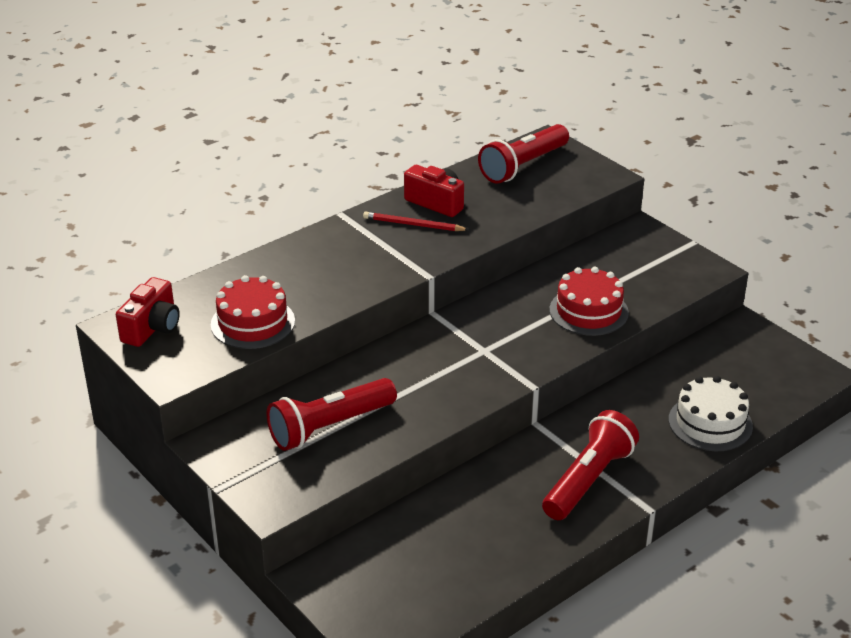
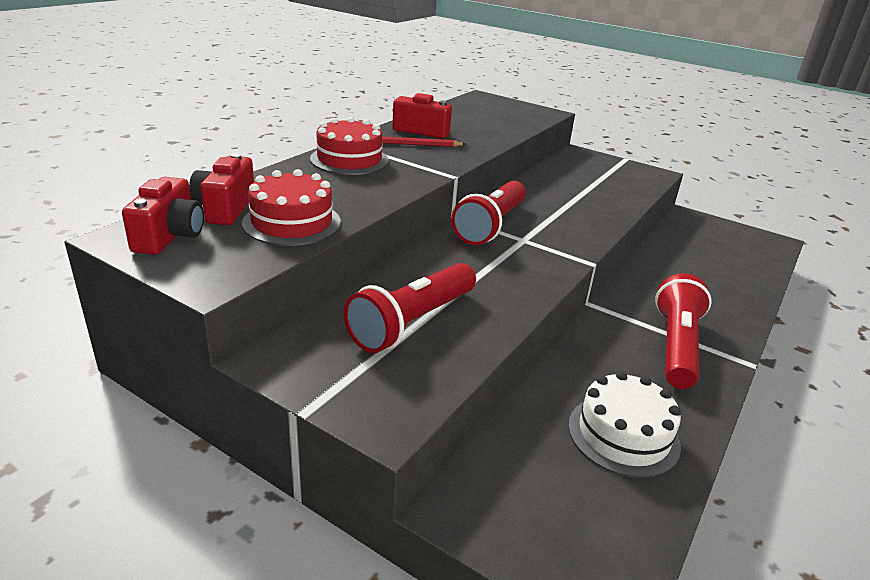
camera: 20 degrees left, 5 degrees down
(203, 300) = (225, 208): none -> red camera
(523, 166) = (477, 109): red flashlight -> red flashlight (490, 226)
(588, 311) = (589, 205): red cake -> red cake (349, 159)
(710, 423) = (732, 285): white cake -> white cake (623, 435)

